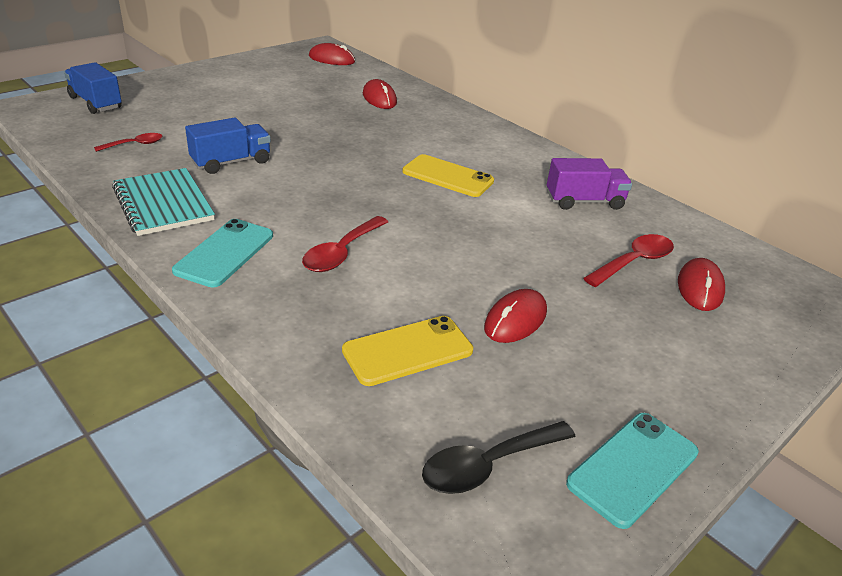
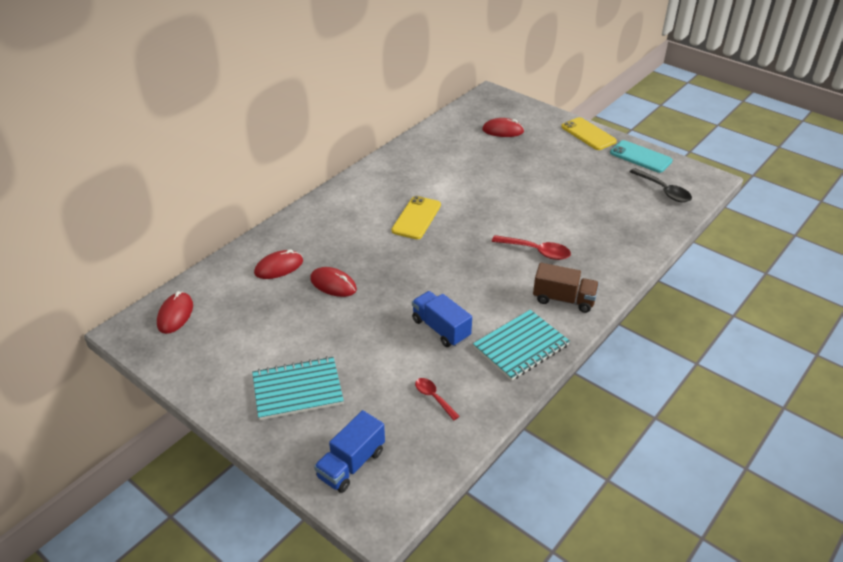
camera: 95 degrees left, 5 degrees up
(201, 92) = (297, 390): none -> turquoise notebook
(225, 253) = (563, 299): turquoise phone -> brown truck
(408, 351) = (609, 217): yellow phone -> yellow phone (588, 134)
(515, 320) = (564, 186): red mouse -> red mouse (333, 284)
(584, 201) = (426, 162): purple truck -> none
(634, 262) = (488, 148): red spoon -> none

